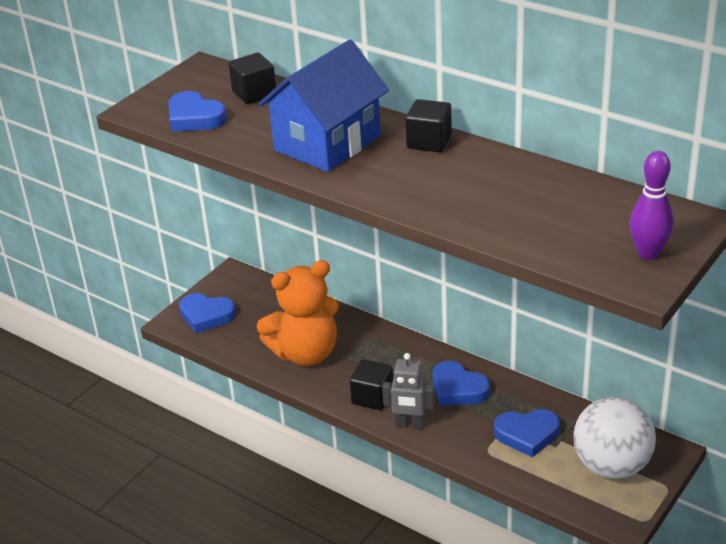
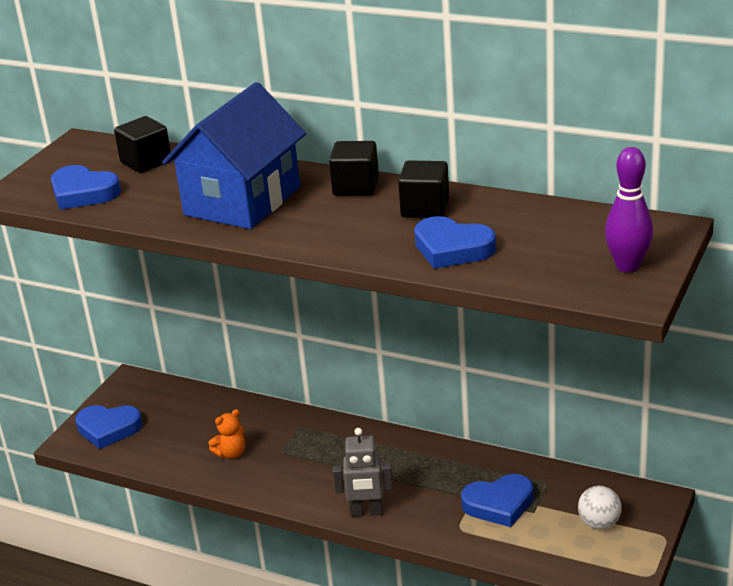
camera: 10 degrees left, 5 degrees down
(305, 353) = (231, 453): orange teddy bear -> orange teddy bear, size x0.40
(372, 397) = (317, 489): black cube -> black cube (425, 208)
(458, 389) = (411, 467): blue heart -> blue heart (452, 248)
(611, 466) = (599, 523): white ball -> white ball, size x0.48

